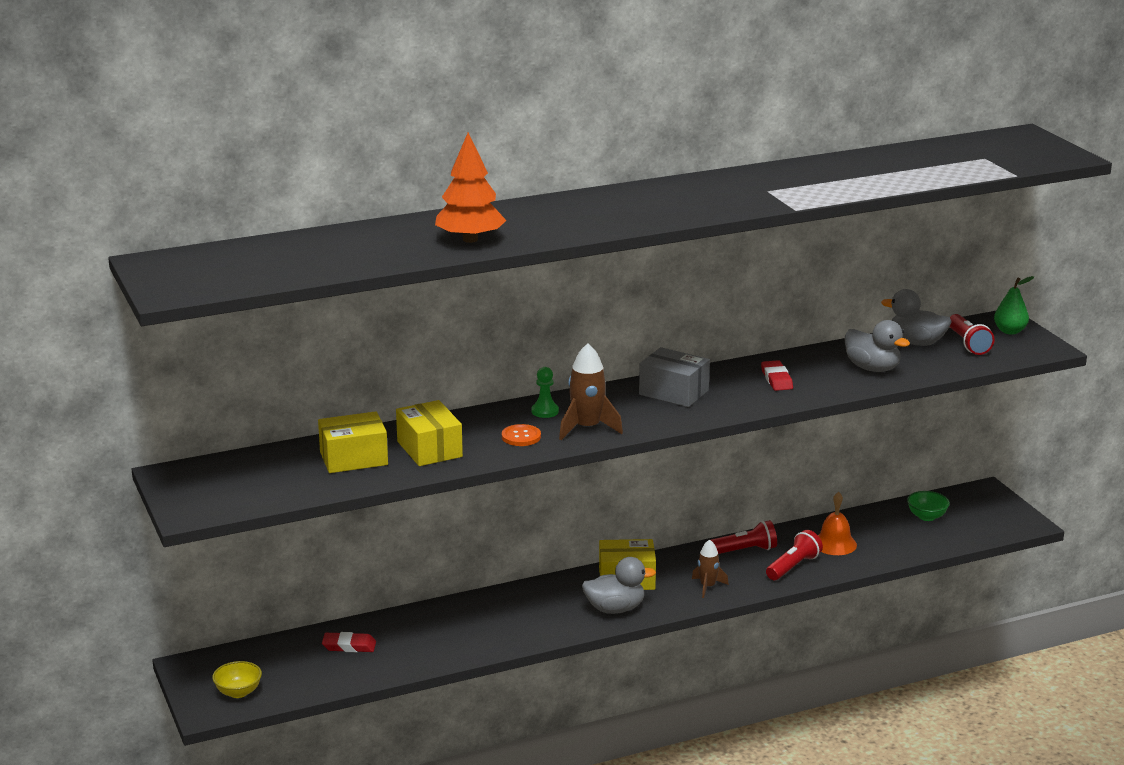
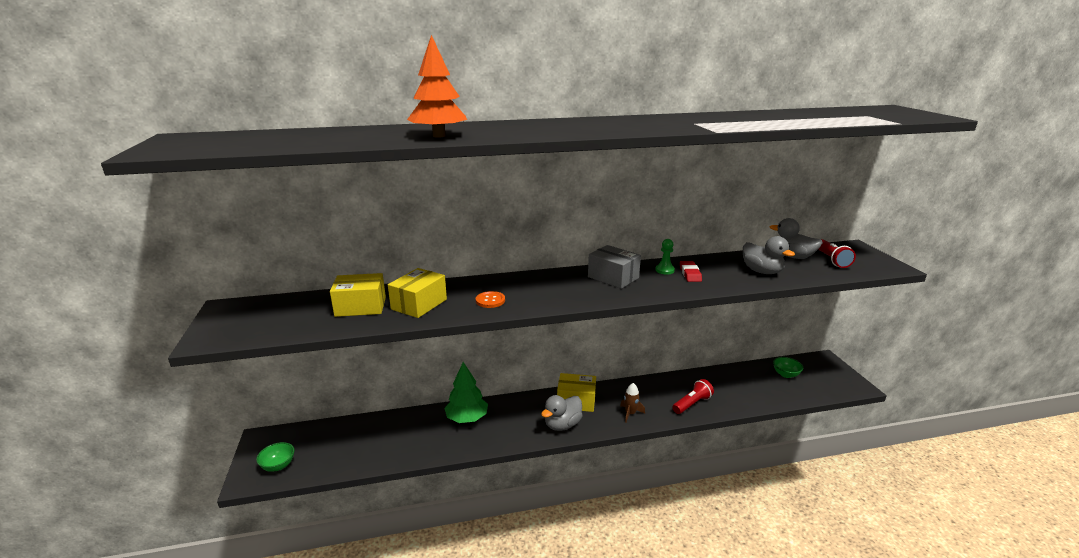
camera: 10 degrees right, 0 degrees up
(238, 692) = (278, 466): yellow bowl -> green bowl
(349, 646) = (373, 434): red eraser -> none
(429, 449) = (419, 304): yellow box -> yellow box turned 45 degrees clockwise
(475, 614) = (467, 418): none -> green tree
(545, 411) = (516, 283): green pawn -> green pawn (664, 270)
(587, 428) = (541, 298): brown rocket -> none
(615, 609) = (562, 425): grey duck -> grey duck turned 135 degrees clockwise
(744, 551) = (659, 387): red flashlight -> none
(834, 544) = (722, 389): orange bell -> none
(1010, 331) = (861, 254): green pear -> none

